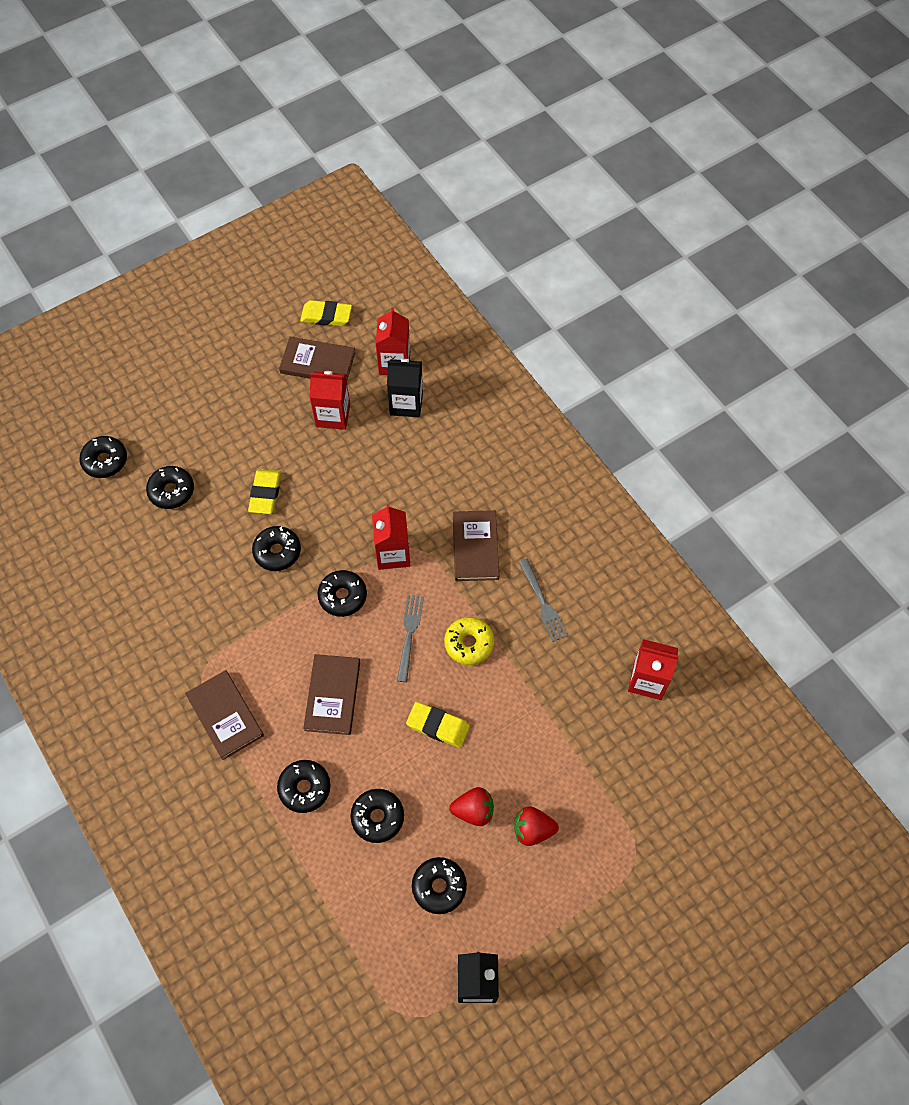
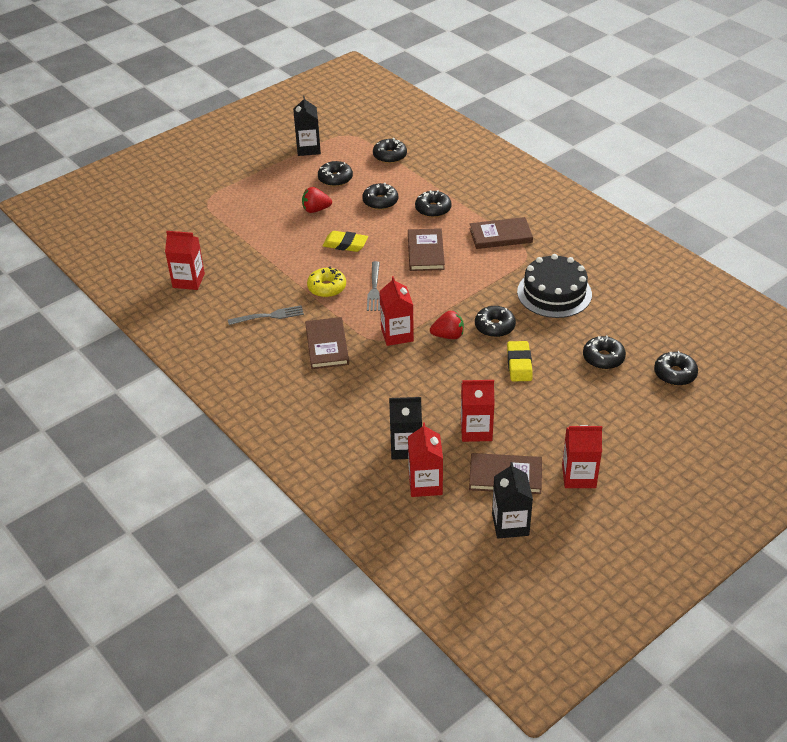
camera: 175 degrees right, 20 degrees down
(190, 598) = (554, 293): none -> black cake
(225, 715) = (500, 235): brown book -> brown book turned 60 degrees counterclockwise
(249, 355) = (578, 476): none -> red carton
(326, 316) = (510, 524): yellow eraser -> black carton
(342, 596) = (432, 305): black donut -> black donut (390, 156)
(533, 830) = (275, 205): red strawberry -> red strawberry (448, 336)
(542, 602) = (269, 316): grey fork -> grey fork turned 105 degrees clockwise

